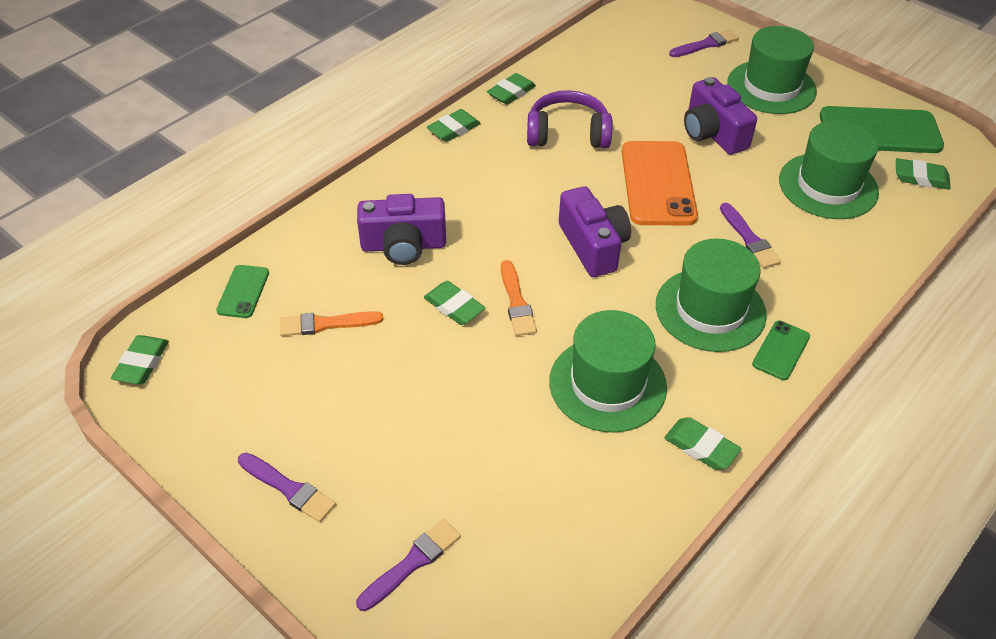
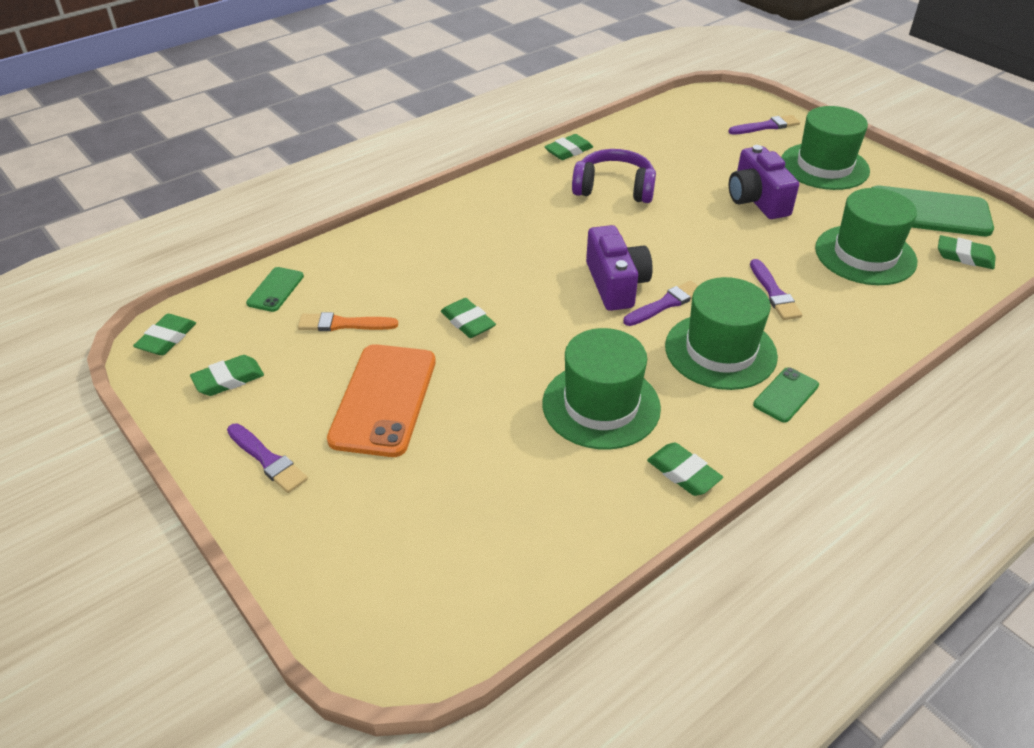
camera: 10 degrees right, 5 degrees down
(403, 246) = (434, 266): purple camera -> none
(412, 563) = (366, 541): purple brush -> purple brush (665, 304)
(454, 129) = (506, 176): green eraser -> green eraser (228, 379)
(516, 302) = (529, 324): orange brush -> none
(658, 183) = (692, 237): orange phone -> orange phone (384, 399)

